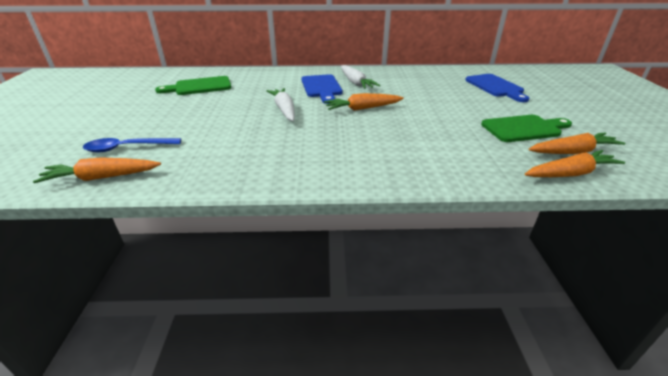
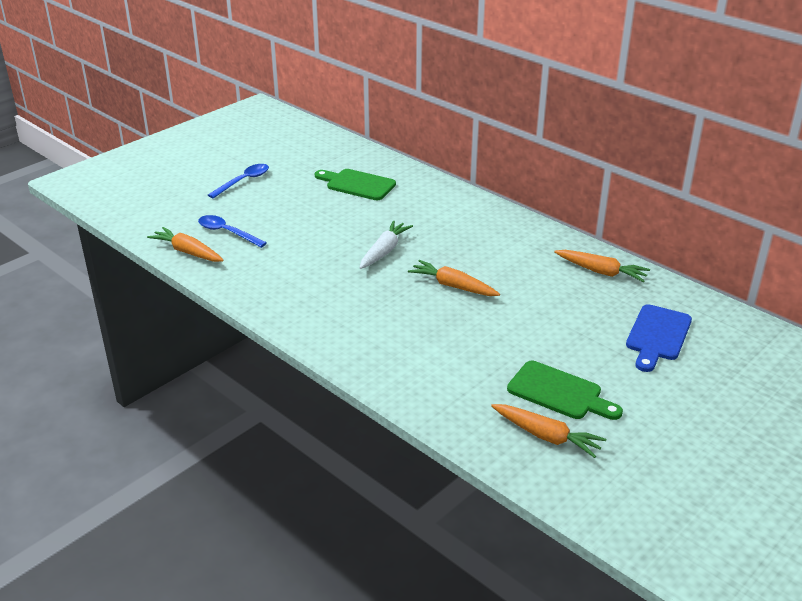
camera: 45 degrees right, 0 degrees up
(92, 113) = (243, 181): none -> blue spoon
(321, 87) = (463, 240): blue cutting board -> none
(356, 83) = (509, 250): white carrot -> none
(570, 173) = (494, 446): orange carrot -> orange carrot (601, 272)

